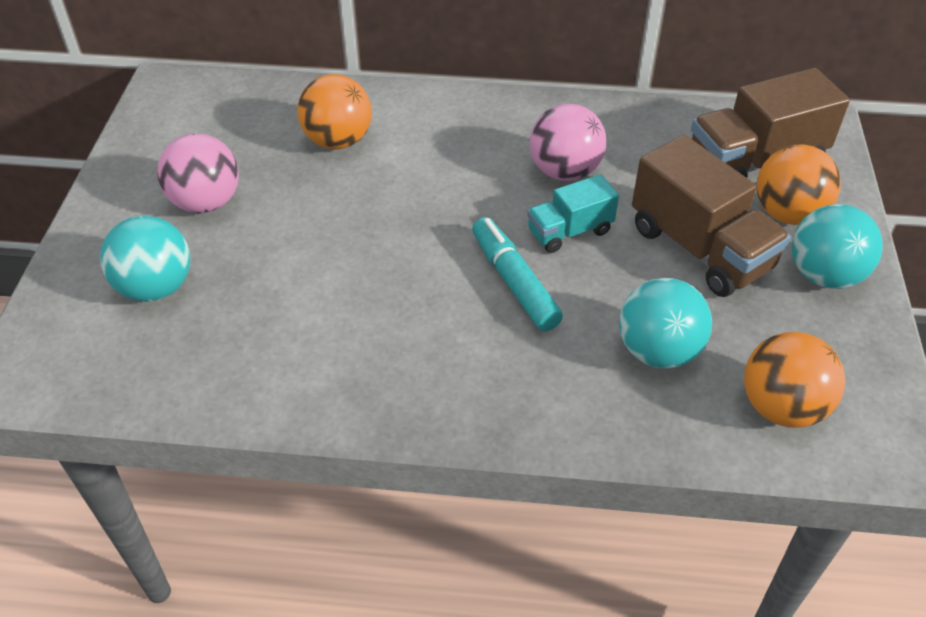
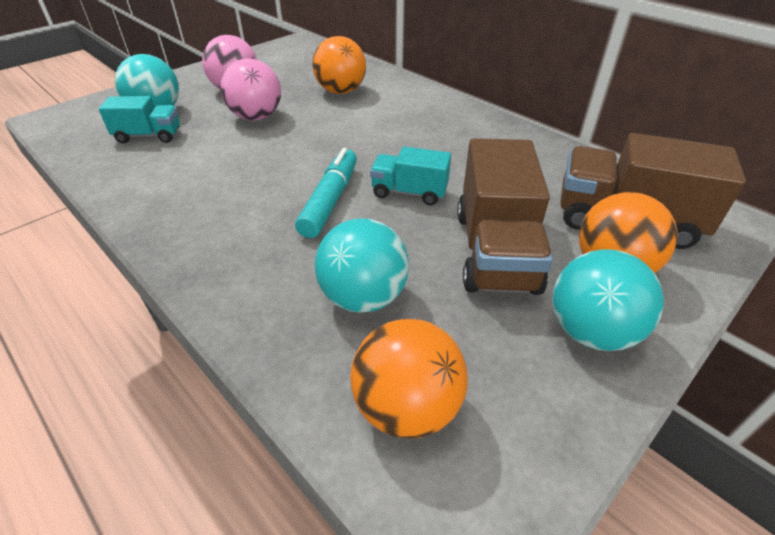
camera: 40 degrees right, 5 degrees down
(204, 323) = (149, 136): none -> turquoise truck
(564, 171) = (455, 160): pink ball -> pink ball (256, 117)

